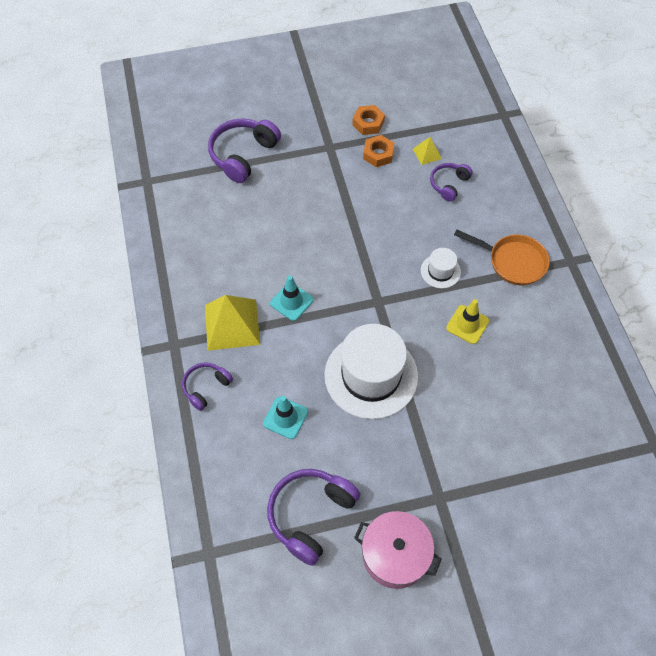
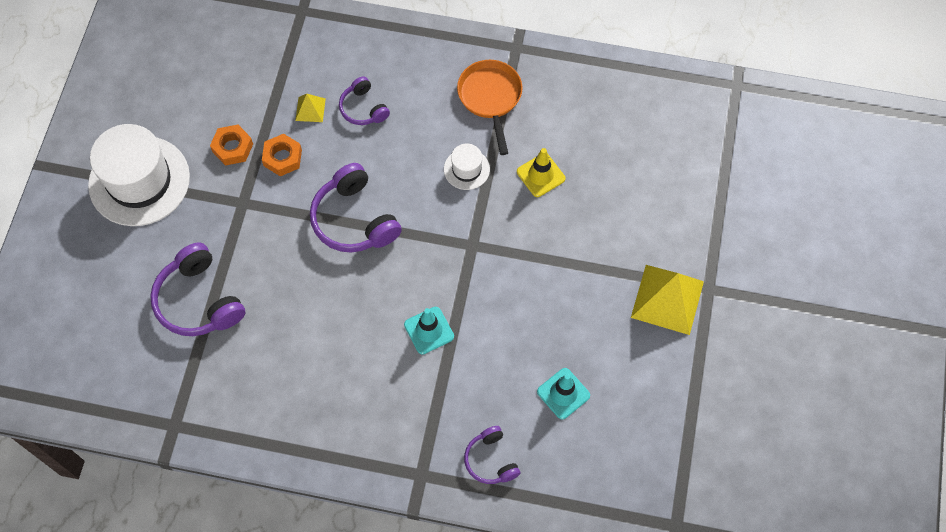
camera: 65 degrees left, 5 degrees up
(232, 324) = (426, 403): yellow pyramid -> yellow pyramid (667, 299)
(310, 515) = (677, 413): purple headphones -> purple headphones (354, 219)
(371, 375) = (554, 291): white hat -> white hat (139, 181)
(395, 554) = (746, 353): pink pot -> none
(513, 262) = (490, 98): orange pan -> orange pan turned 60 degrees counterclockwise

